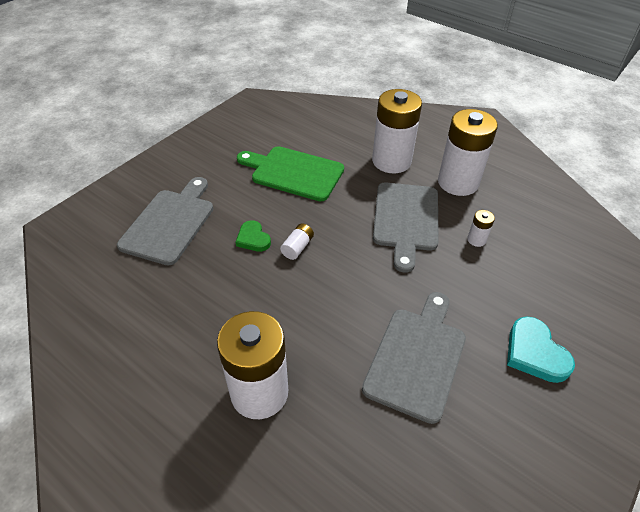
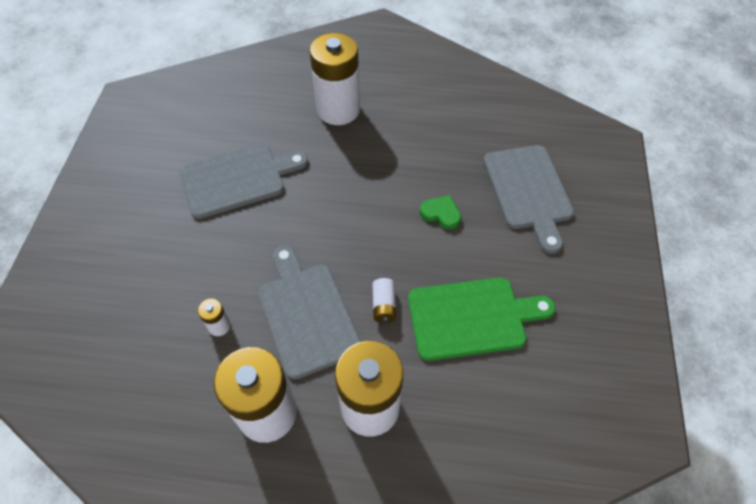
camera: 150 degrees right, 10 degrees up
(297, 247) = (394, 225): white battery -> white battery (384, 305)
(417, 358) = (238, 179): grey cutting board -> grey cutting board turned 105 degrees counterclockwise
(535, 353) = (141, 227): turquoise heart -> none

